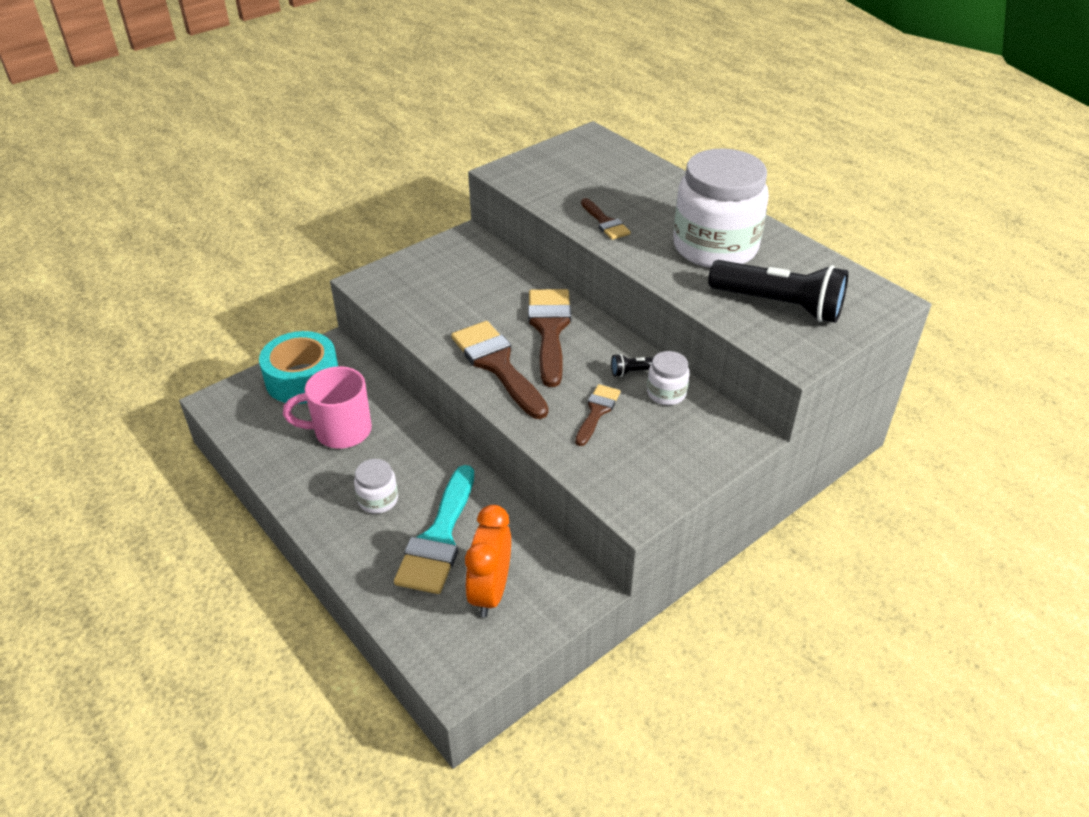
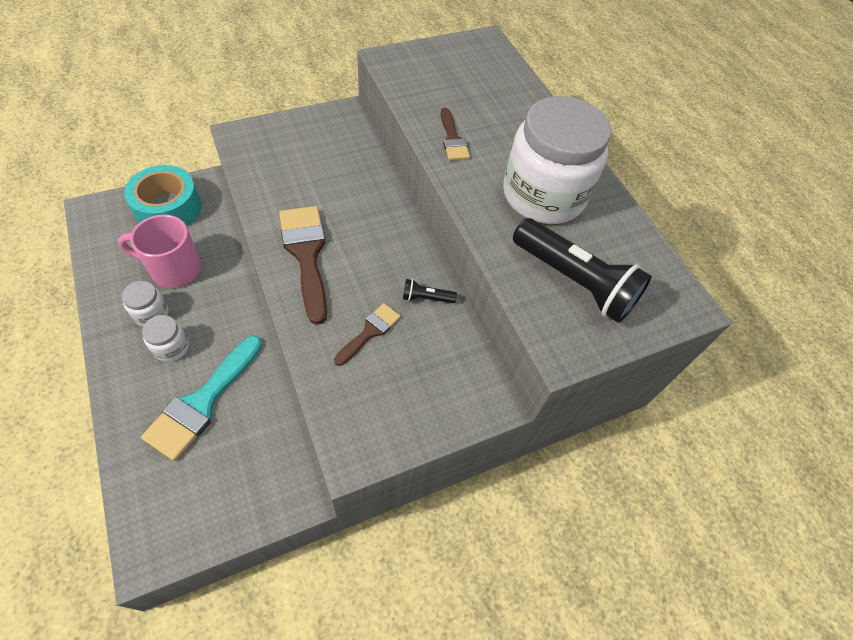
camera: 10 degrees right, 15 degrees up
(490, 592) = (219, 472): orange clock -> none
(549, 330) = (370, 230): brown brush -> none
(666, 393) = (442, 330): white jar -> white jar (151, 313)

